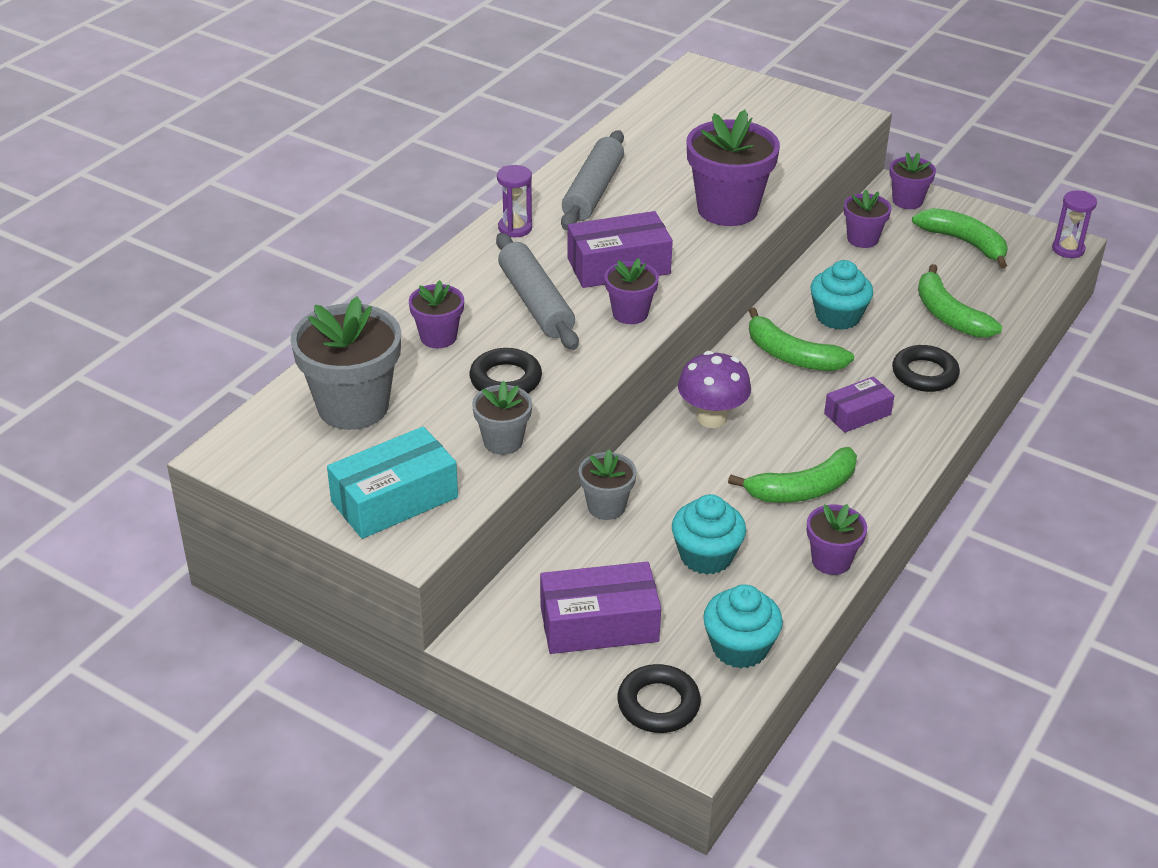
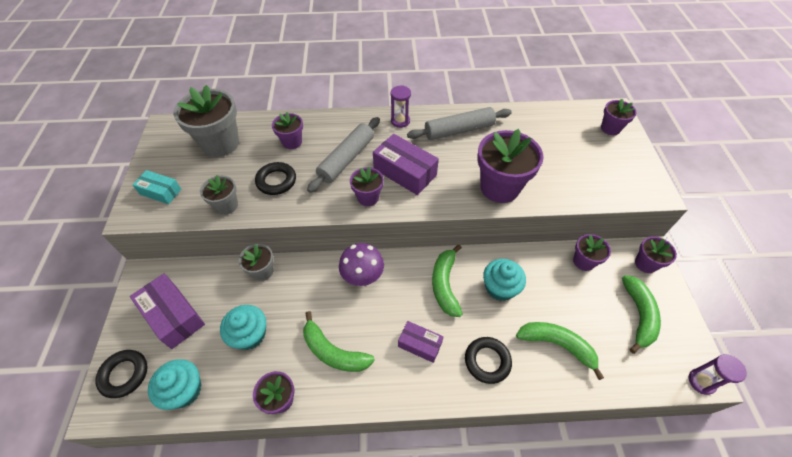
camera: 55 degrees right, 15 degrees up
(394, 499) = (160, 192): turquoise box -> turquoise box, size x0.61
(724, 89) = (610, 128): none -> purple flower pot
(949, 315) = (557, 345): green banana -> green banana turned 90 degrees clockwise

